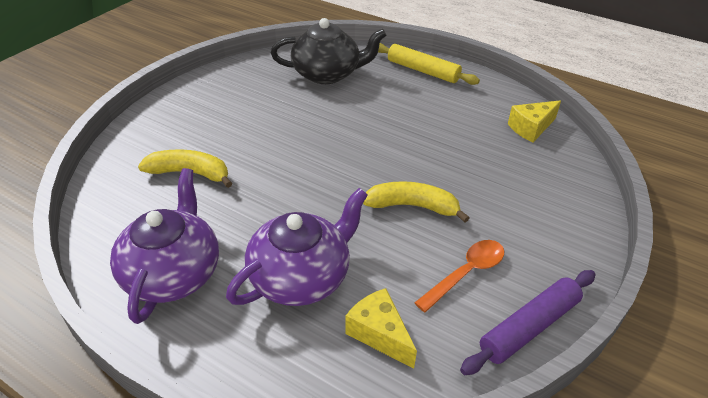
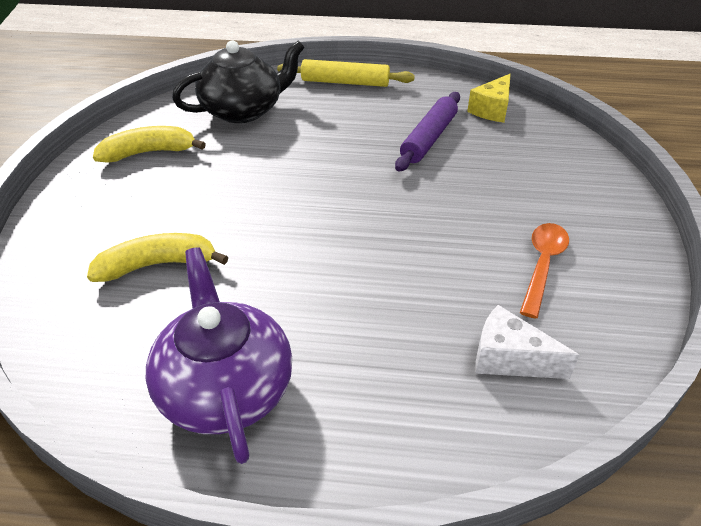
camera: 25 degrees left, 0 degrees up
(301, 277) = (382, 332): purple teapot -> none
(379, 334) = (509, 359): yellow cheese -> white cheese
(412, 206) = (440, 218): yellow banana -> yellow banana (149, 153)
(529, 327) = (637, 294): purple rolling pin -> purple rolling pin (429, 138)

